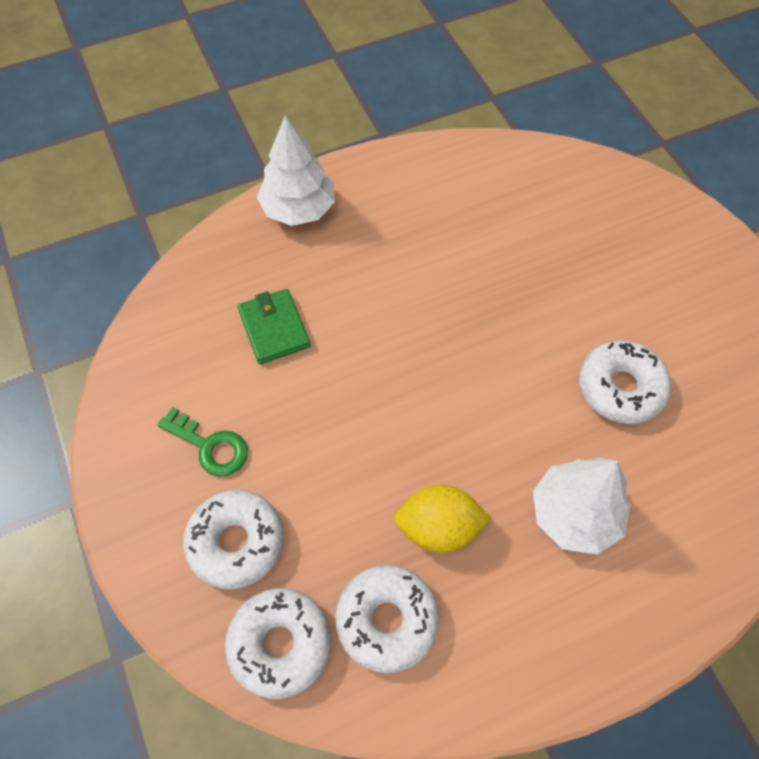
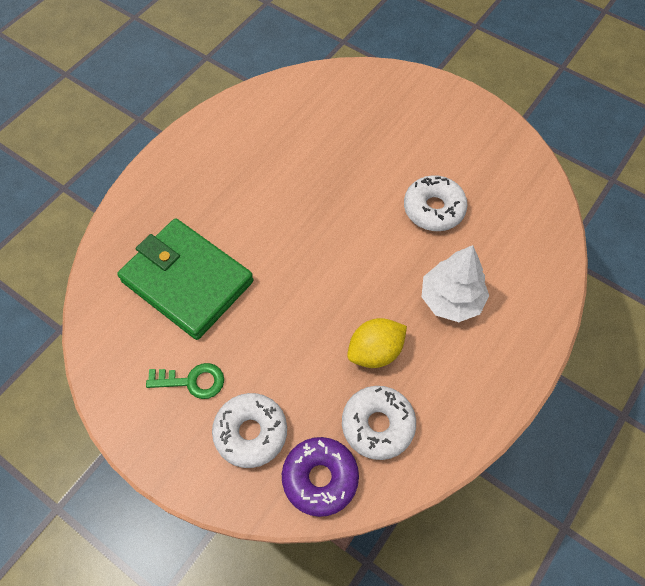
camera: 30 degrees left, 0 degrees up
(274, 328) = (187, 281): green wallet -> green wallet, size x1.99
(280, 644) = (320, 478): white donut -> purple donut
(298, 209) = (152, 191): white tree -> none

